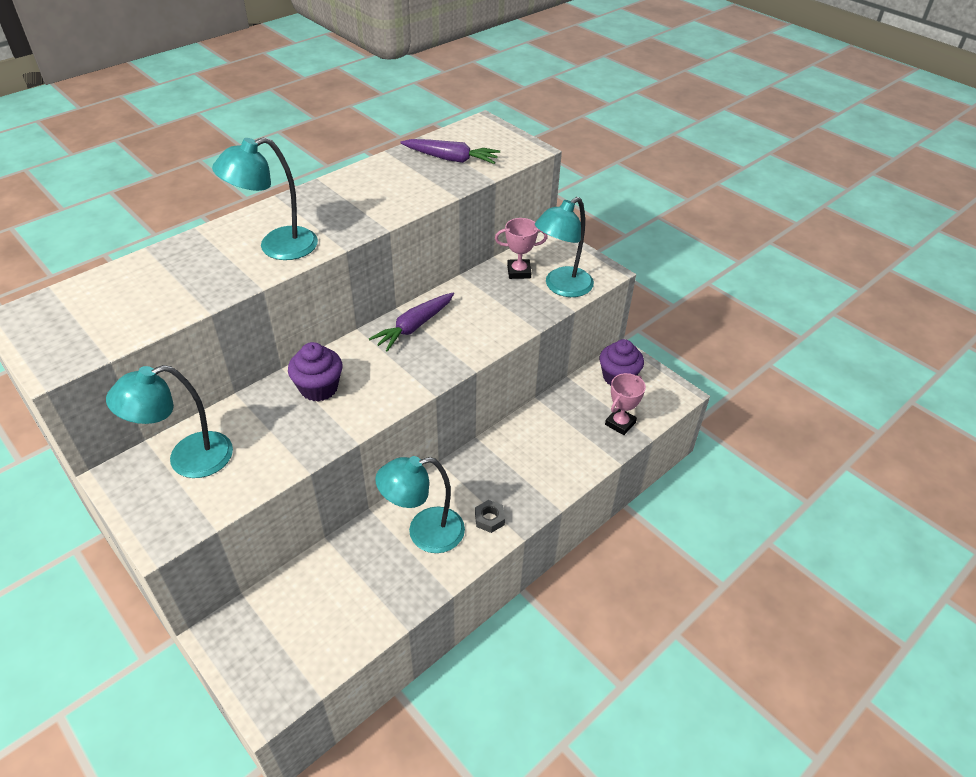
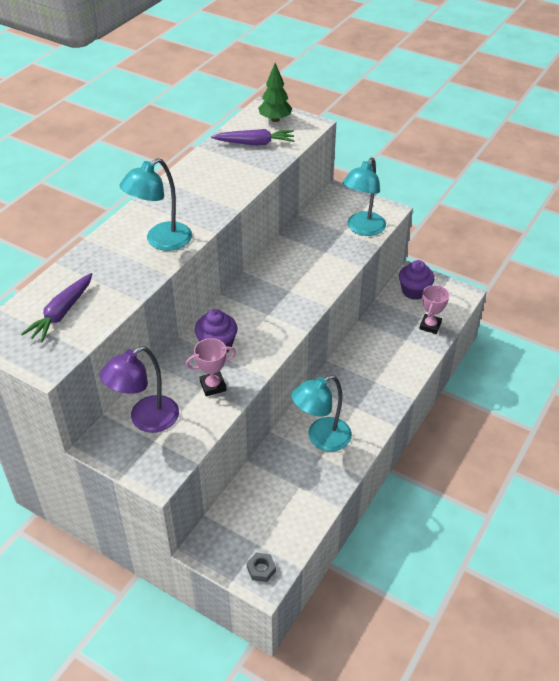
camera: 15 degrees left, 0 degrees up
(187, 459) = (146, 420): turquoise lamp -> purple lamp
(414, 327) = (265, 283): purple carrot -> purple carrot (61, 313)
(489, 137) = (275, 119): none -> green tree
(489, 519) = (365, 417): grey nut -> grey nut (261, 569)
(519, 272) = (324, 223): pink trophy -> pink trophy (213, 386)

